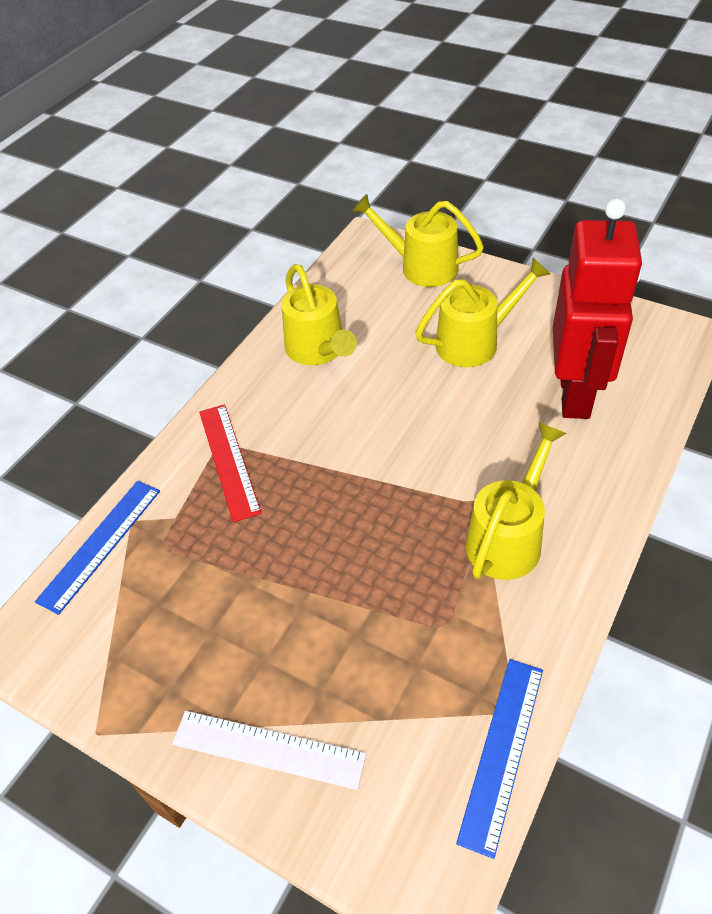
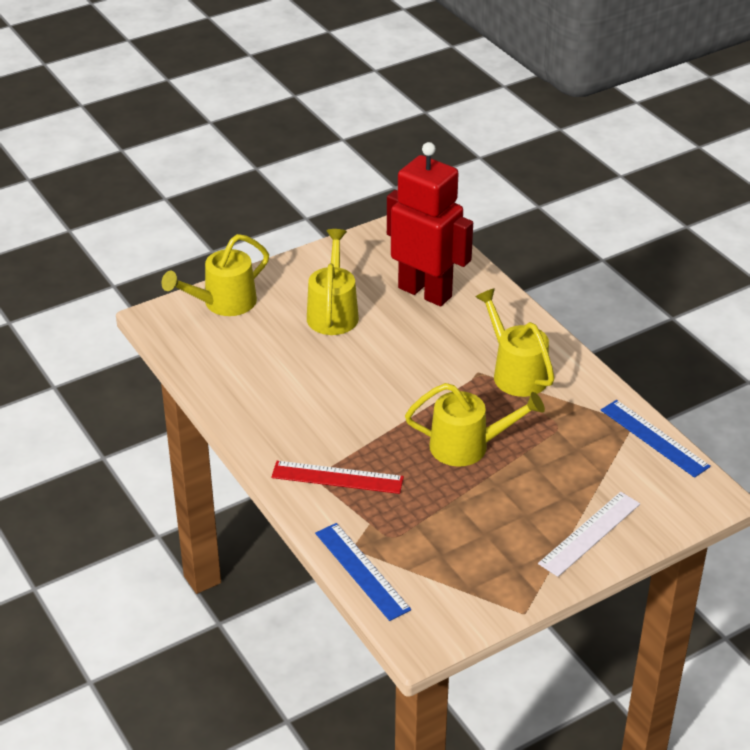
camera: 65 degrees left, 10 degrees down
(319, 351) = (265, 391): yellow watering can -> yellow watering can (468, 446)

